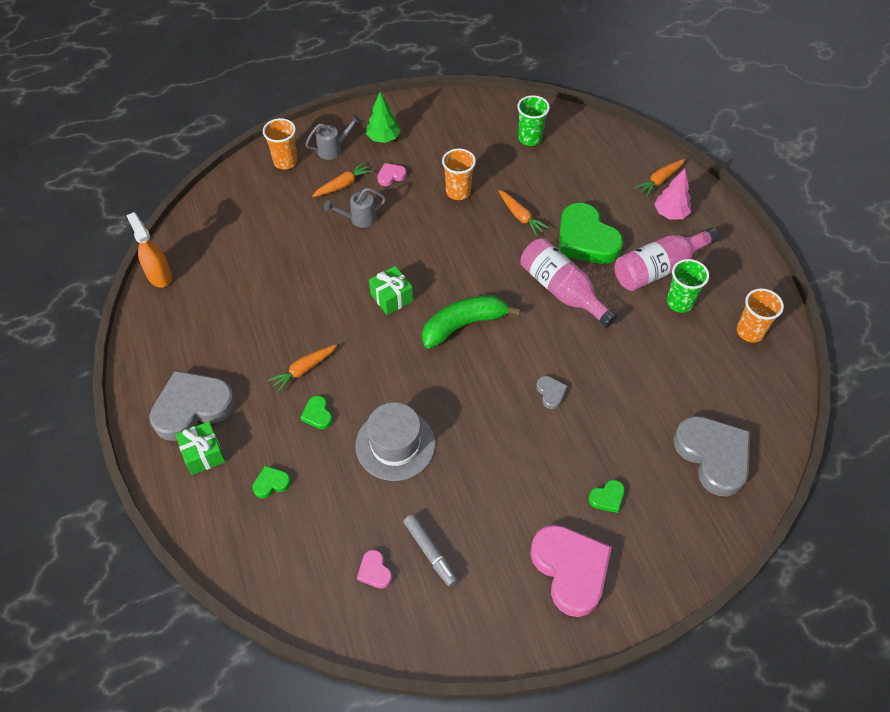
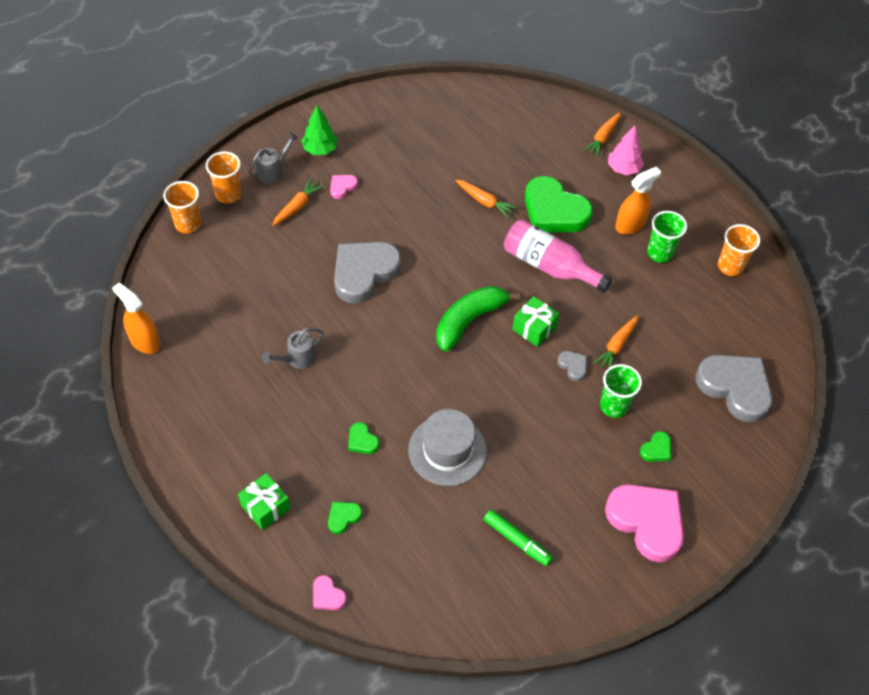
camera: 20 degrees left, 0 degrees up
(192, 408) = (235, 465): grey heart -> grey heart (364, 273)
(303, 370) = (331, 401): orange carrot -> orange carrot (616, 346)
(359, 219) = (327, 238): grey watering can -> grey watering can (297, 359)
(374, 571) = (472, 571): pink heart -> pink heart (327, 595)
(391, 297) = (390, 310): green gift -> green gift (534, 328)
(430, 552) = (517, 540): grey marker -> green marker
(458, 192) = (415, 189): orange cup -> orange cup (188, 224)
(530, 138) = (465, 120): green cup -> green cup (613, 406)
(658, 268) = (630, 225): pink bottle -> orange spray bottle

